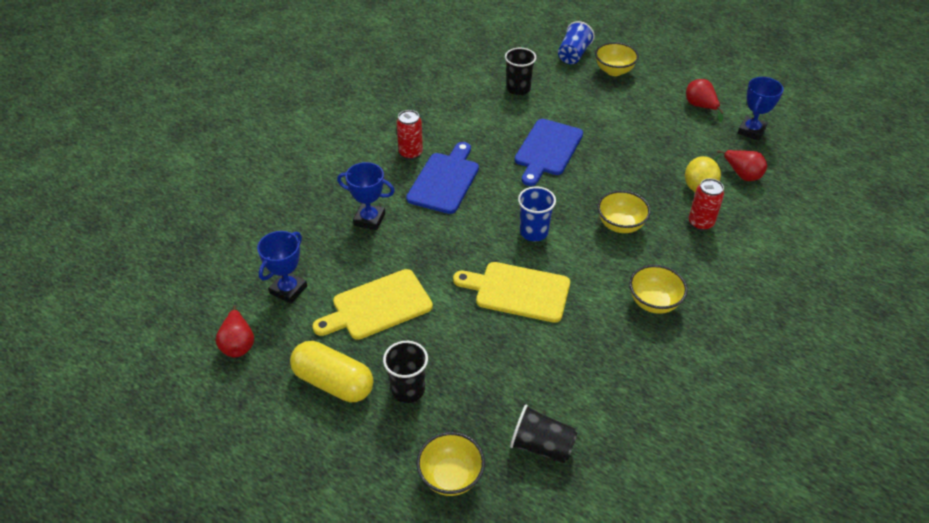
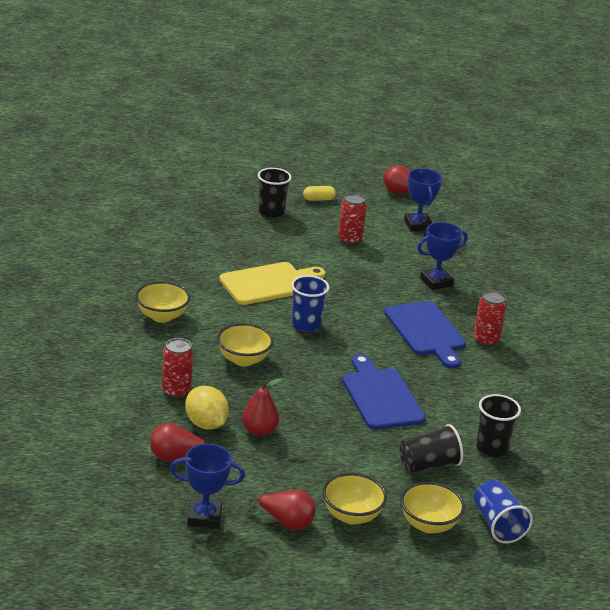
camera: 135 degrees right, 15 degrees down
(333, 382) = (318, 199): yellow capsule -> yellow capsule, size x0.48
(377, 306) = (349, 239): yellow cutting board -> red can
(451, 476) = (198, 191): yellow bowl -> yellow bowl (351, 515)
(541, 446) = (161, 219): black cup -> black cup (428, 465)
(663, 166) = (259, 431): none -> red pear
(751, 131) = (204, 517): blue trophy -> blue trophy turned 75 degrees counterclockwise

